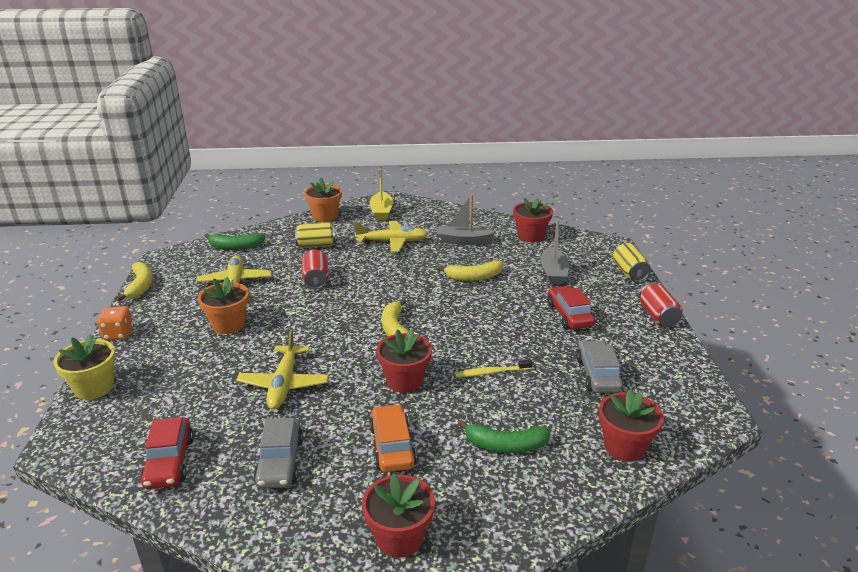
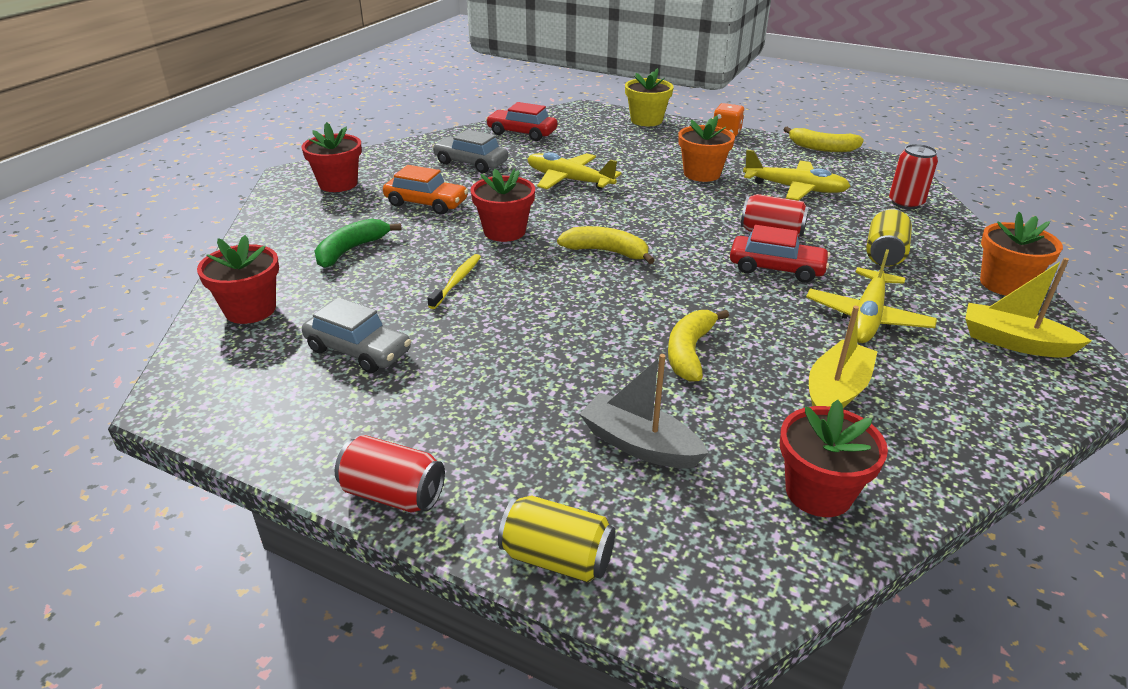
camera: 120 degrees right, 5 degrees up
(235, 247) = (905, 203): green banana -> red can
(463, 241) = (836, 391): grey boat -> yellow boat
(569, 315) = (499, 394): red car -> red car (776, 268)

